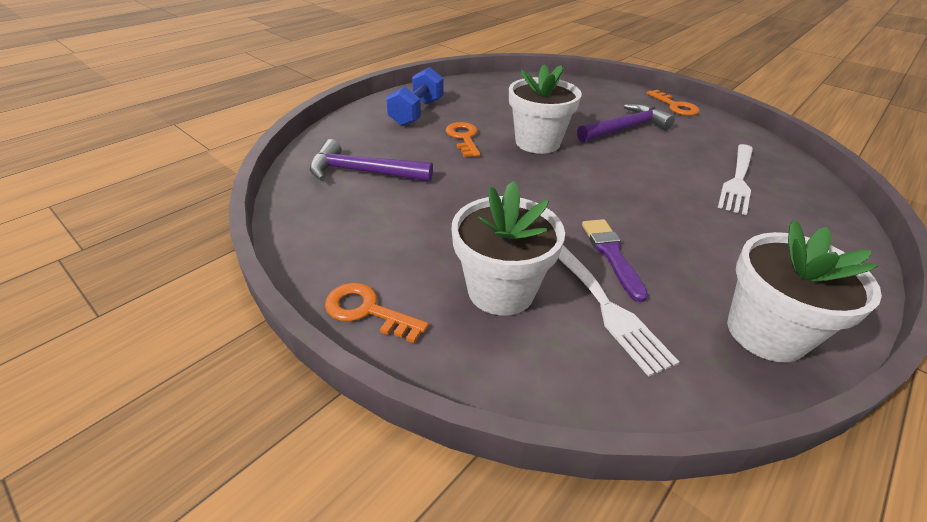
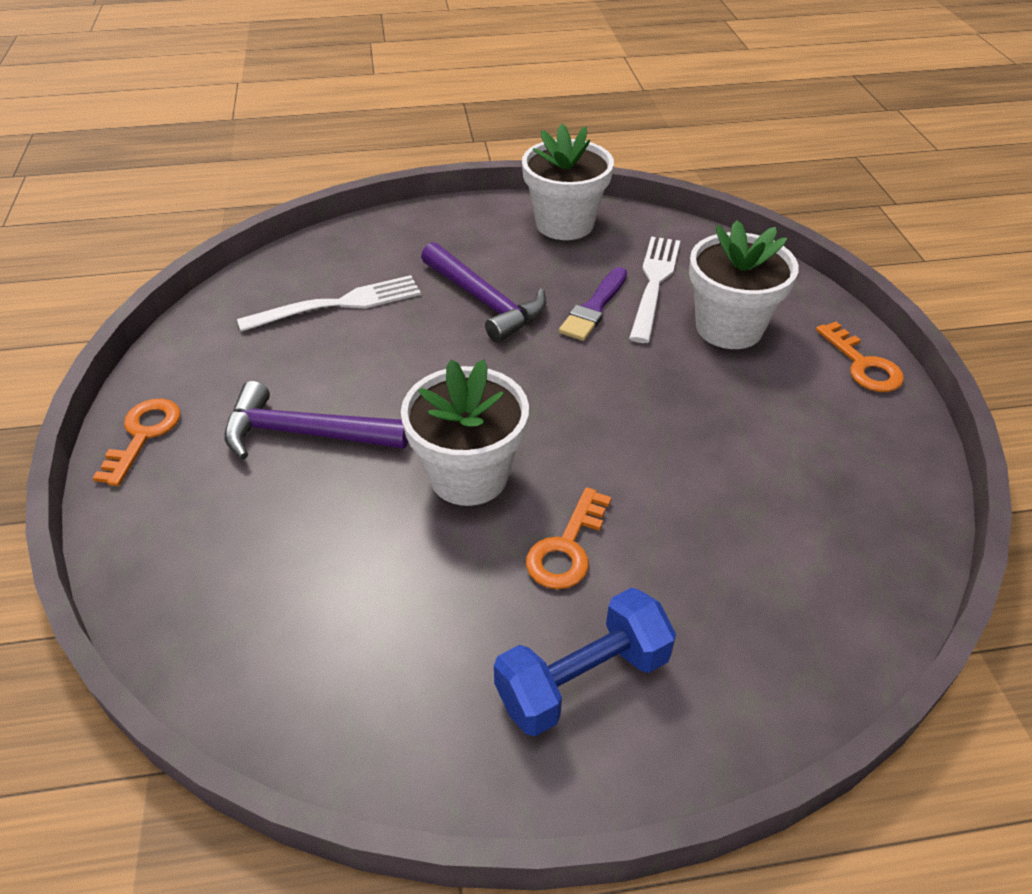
camera: 140 degrees left, 5 degrees up
(363, 172) = (784, 550): purple hammer -> purple hammer (485, 301)

